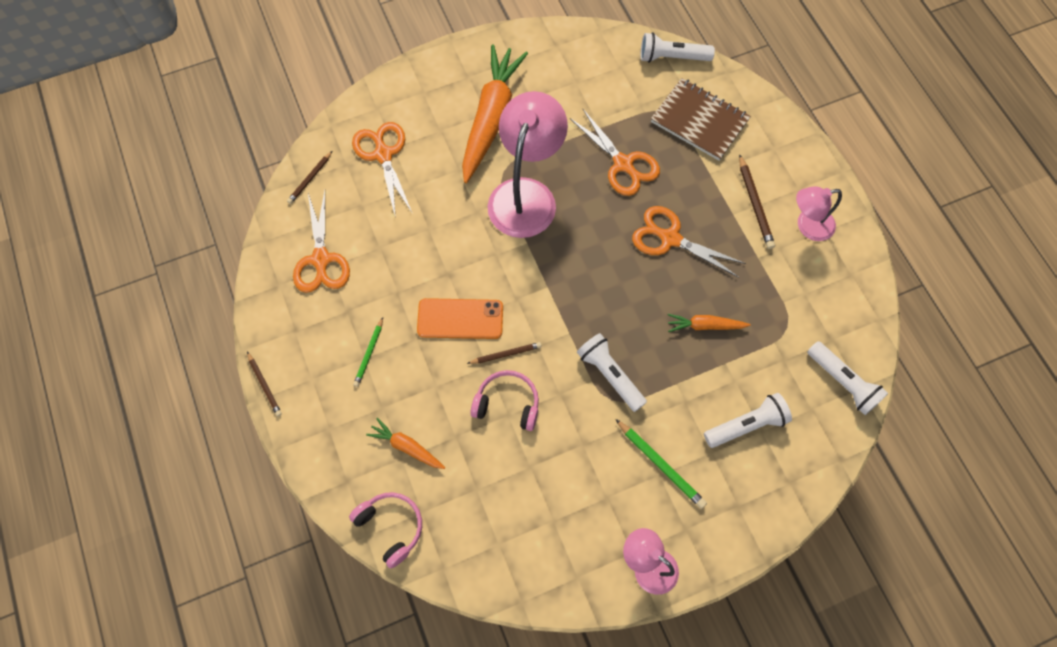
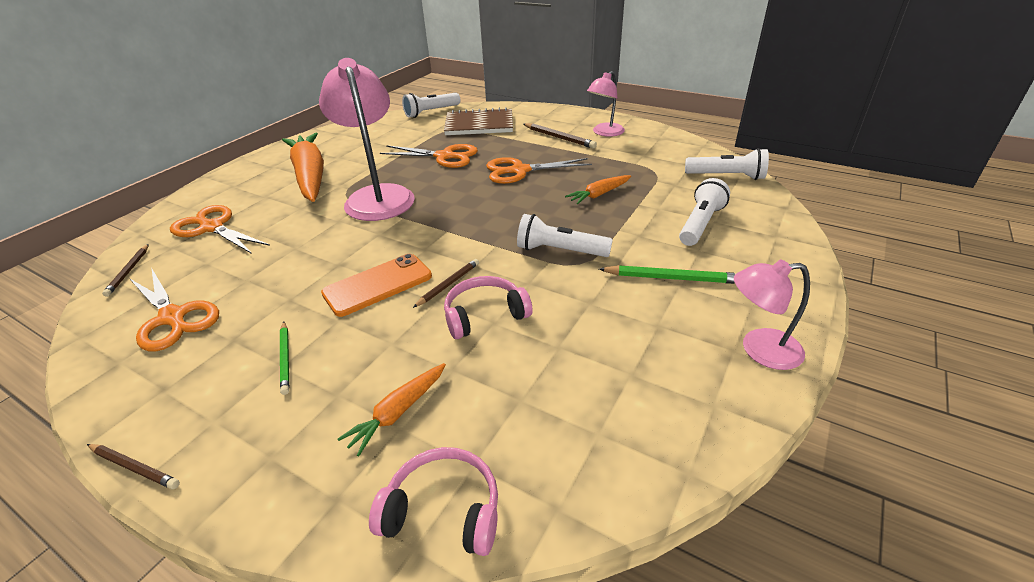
camera: 35 degrees left, 30 degrees down
(407, 447) = (398, 412): orange carrot -> orange carrot turned 45 degrees counterclockwise

